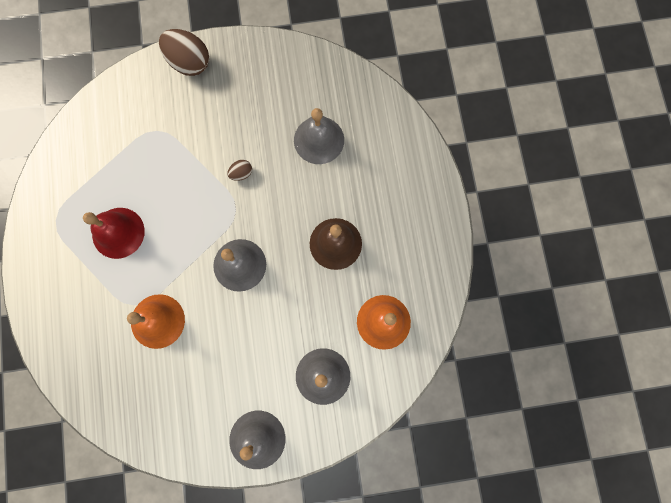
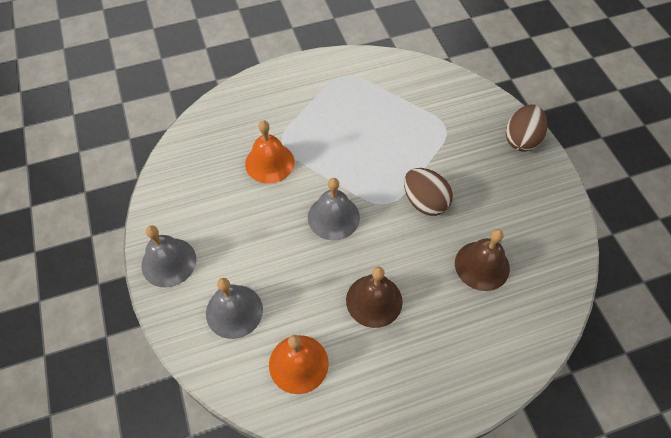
camera: 80 degrees right, 20 degrees down
(118, 232) = (343, 119): red bell -> none
(241, 173) = (425, 202): brown egg -> brown egg, size x2.10
(319, 140) = (482, 265): grey bell -> brown bell

